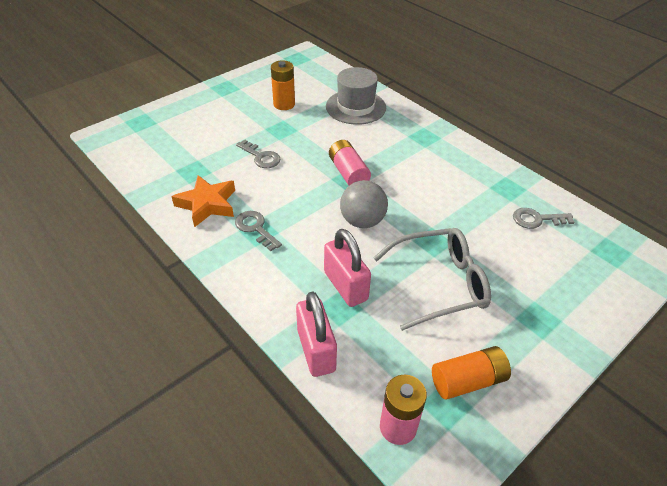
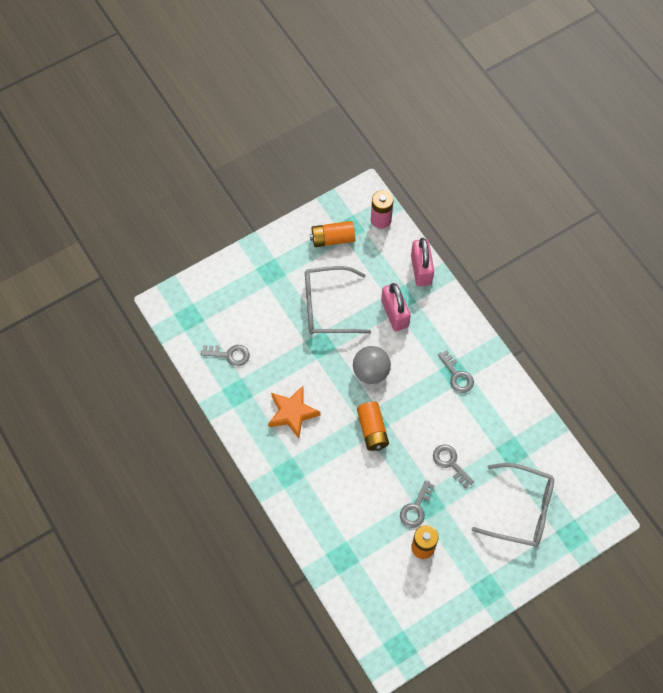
camera: 170 degrees left, 20 degrees up
(188, 133) = (521, 509): none -> grey glasses
(207, 204) = (496, 407): orange star -> orange star (292, 413)
(293, 125) = (416, 508): none -> grey key
(348, 173) = (372, 430): pink battery -> orange battery
(355, 107) = (346, 532): grey hat -> none

